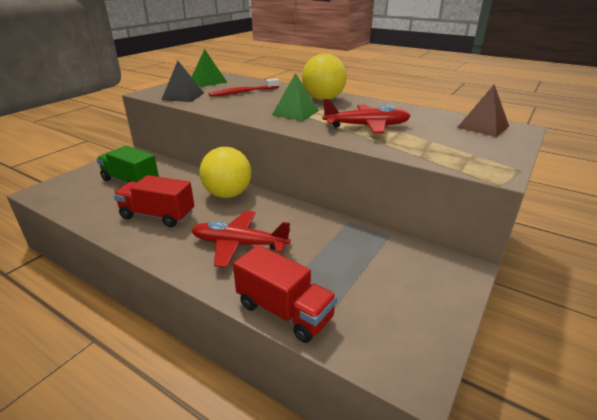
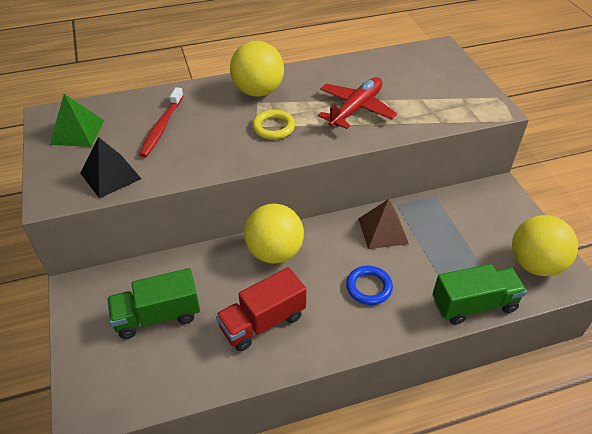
camera: 50 degrees left, 15 degrees up
(239, 244) = (369, 287): red plane -> blue ring
(284, 311) = (474, 305): red truck -> green truck
(295, 113) = (273, 127): green pyramid -> yellow ring
(395, 335) = (535, 264): none -> yellow ball
(483, 126) = (421, 59): brown pyramid -> brown pyramid (383, 231)

